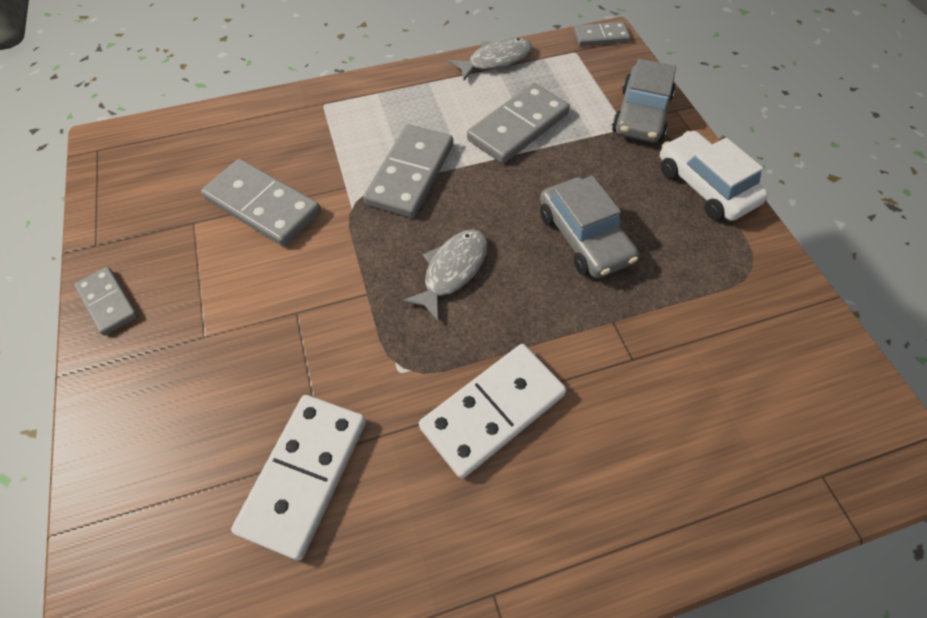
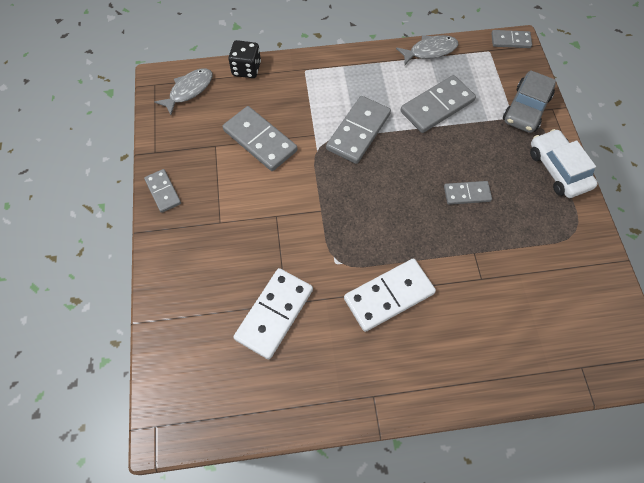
camera: 10 degrees right, 5 degrees up
(237, 113) = (246, 69): none -> black dice
(452, 270) = (377, 203): grey fish -> grey fish (189, 90)
(584, 237) = (467, 194): grey car -> grey domino

